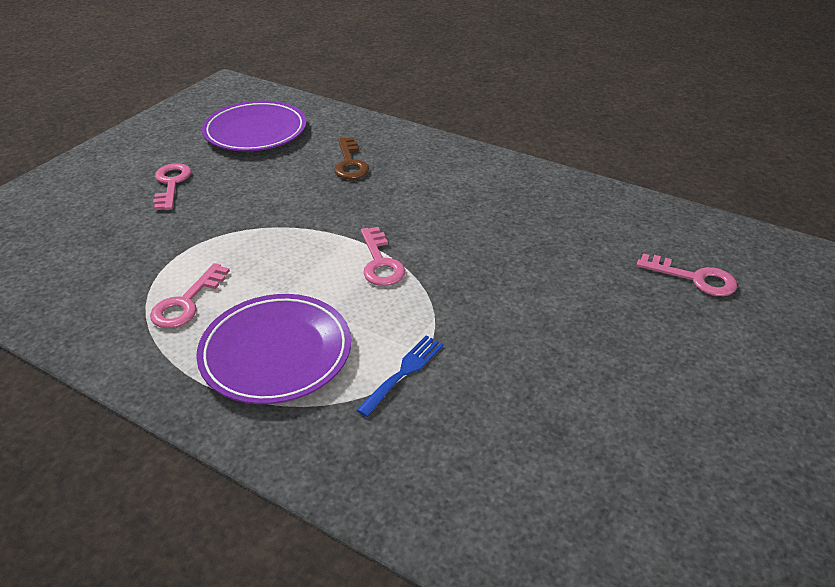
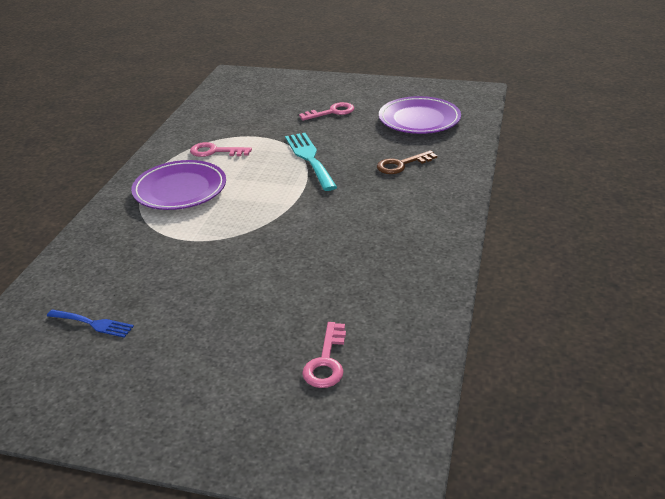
camera: 75 degrees right, 5 degrees down
(282, 222) = (309, 158): none -> turquoise fork
(380, 262) = (280, 204): pink key -> none
(404, 372) = (173, 235): blue fork -> blue fork (93, 324)

